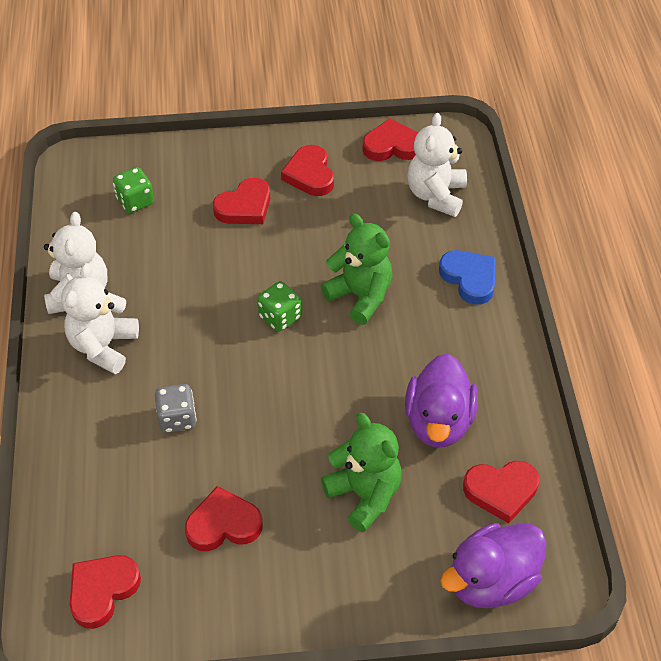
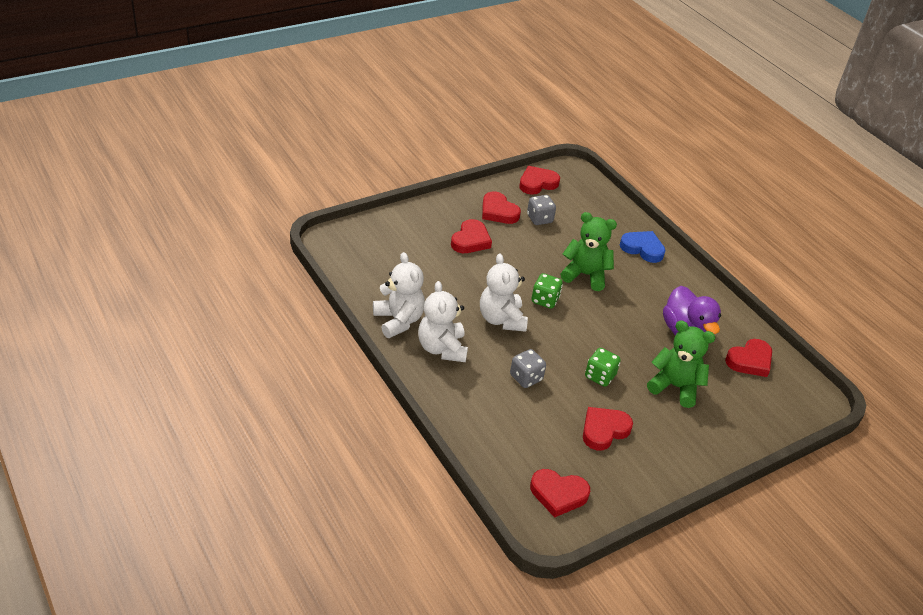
camera: 30 degrees left, 10 degrees down
(102, 591) = (558, 494): red heart -> red heart turned 90 degrees counterclockwise
(135, 201) = (393, 254): green dice -> green dice (600, 376)
(357, 198) = (539, 219): none -> grey dice
(436, 195) = (586, 206): white teddy bear -> white teddy bear (501, 319)
(491, 581) = (781, 411): purple duck -> none

